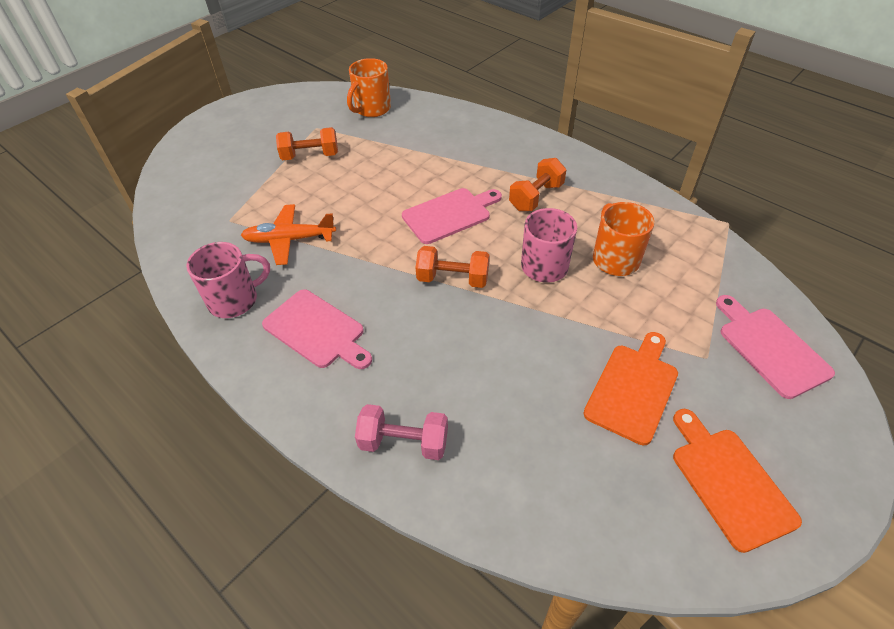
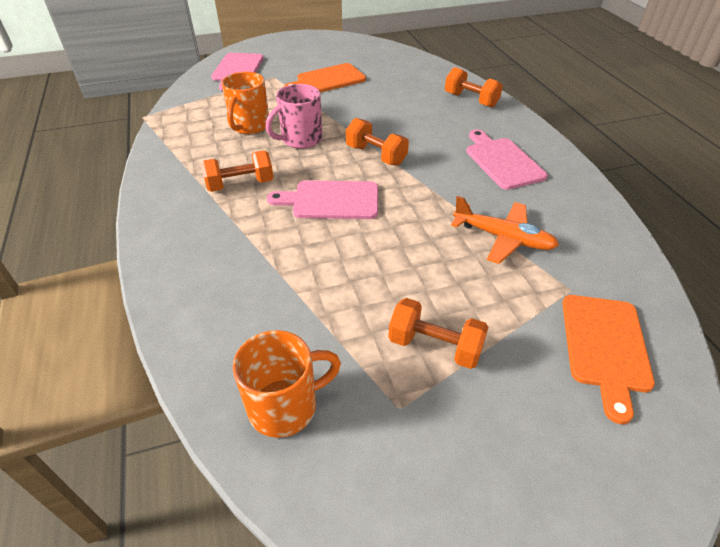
camera: 150 degrees left, 5 degrees down
(235, 300) = (569, 204): pink mug -> none
(404, 442) = (470, 100): pink dumbbell -> orange dumbbell
(729, 481) = (328, 50): orange cutting board -> orange cutting board (605, 347)

